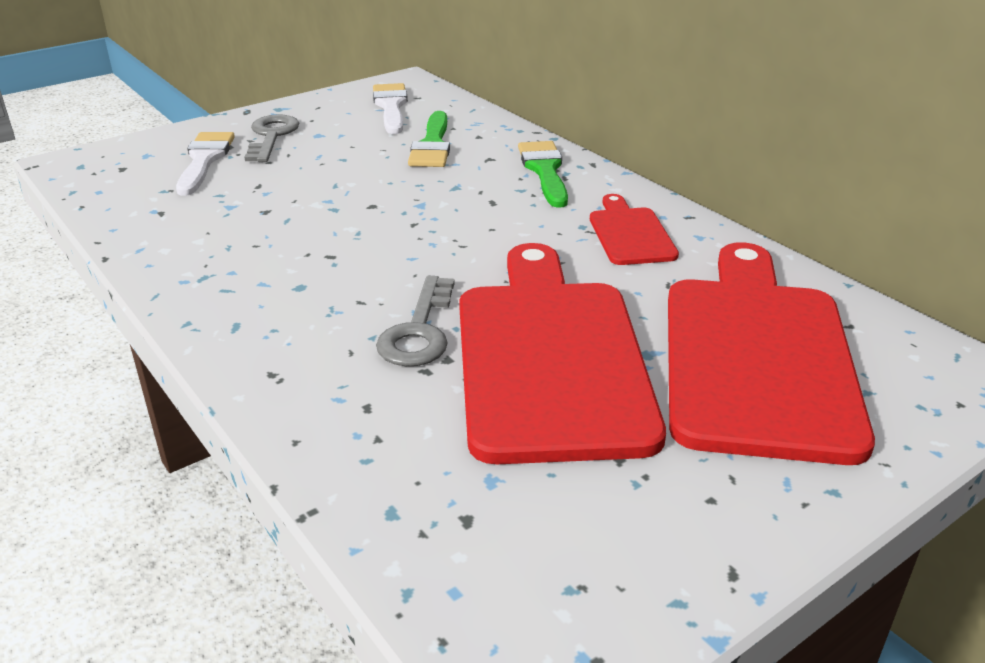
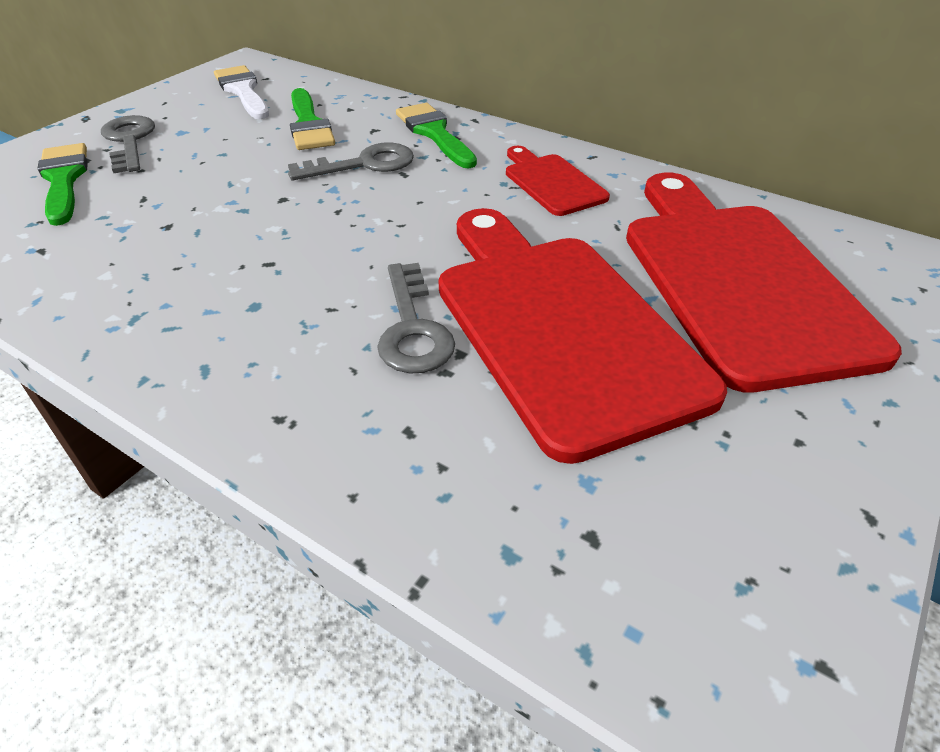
camera: 20 degrees left, 10 degrees up
(204, 160) = (64, 180): white brush -> green brush
(461, 188) = (364, 164): none -> grey key

